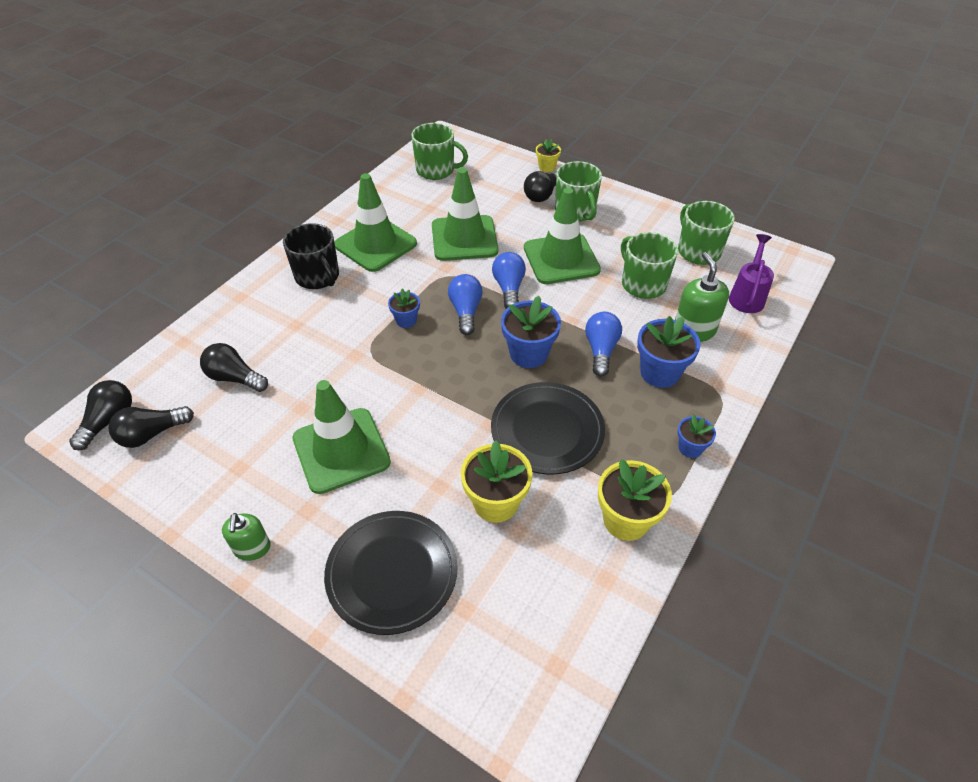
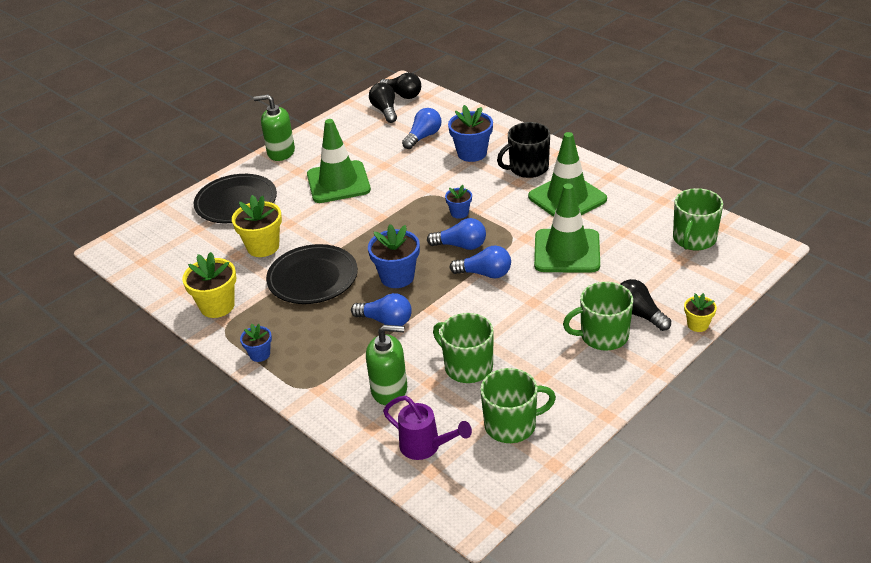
camera: 105 degrees right, 10 degrees down
(235, 378) = (423, 137): black light bulb -> blue light bulb
(252, 548) = (281, 152): green soap dispenser -> green soap dispenser, size x1.54
(561, 259) = (521, 313): green traffic cone -> none
(642, 284) = (467, 366): green mug -> green mug turned 120 degrees counterclockwise
(659, 373) = (345, 353): blue flower pot -> blue flower pot (472, 153)

